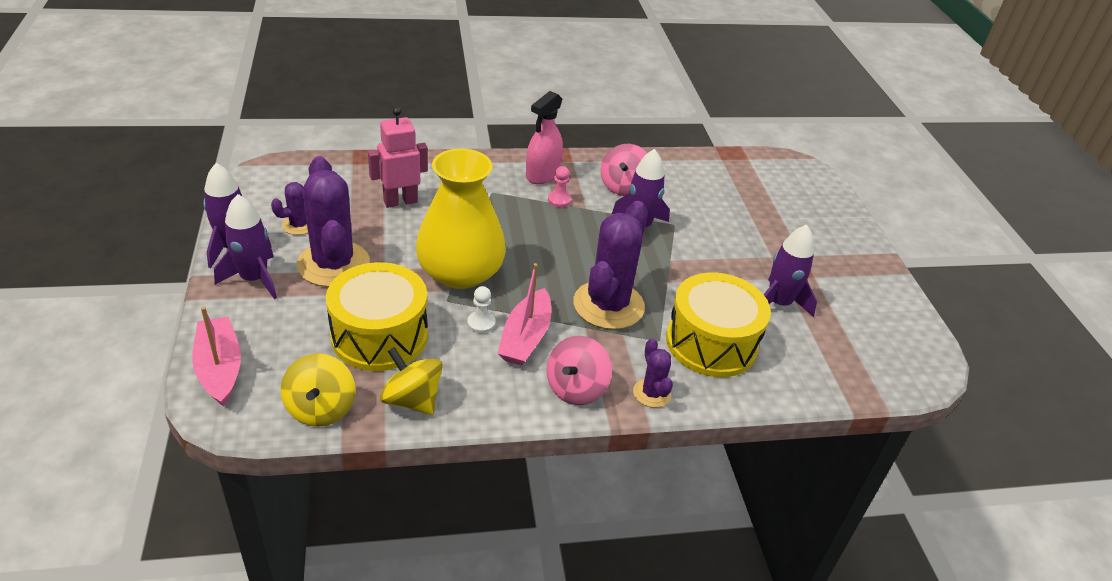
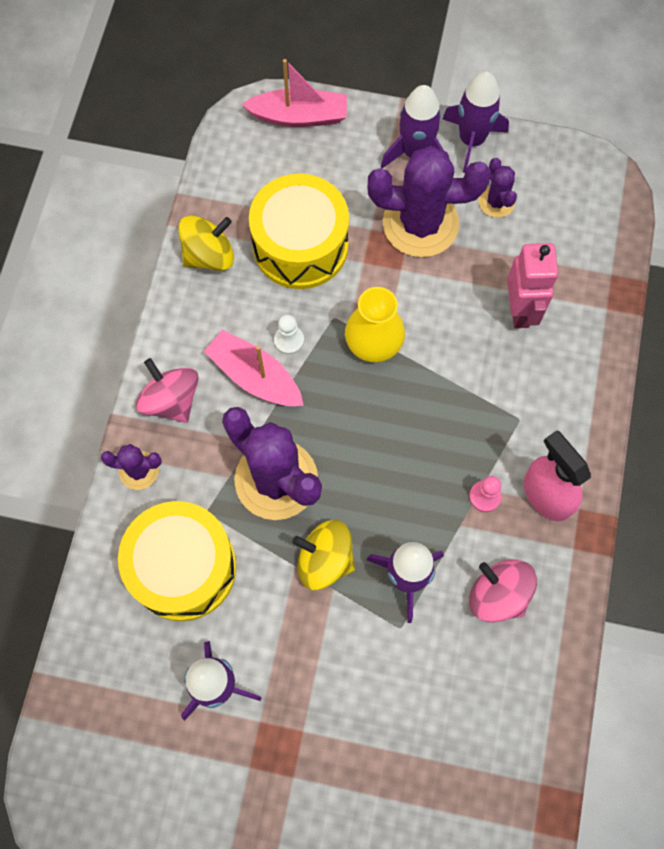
camera: 115 degrees right, 30 degrees up
(321, 409) = (225, 184): yellow spinning top -> yellow spinning top (324, 560)
(460, 272) = (374, 342): yellow vase -> yellow vase, size x0.60

